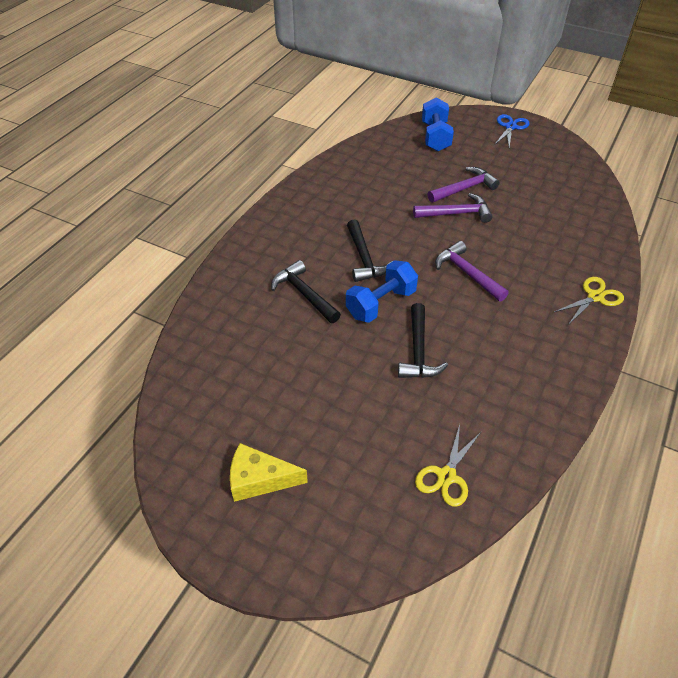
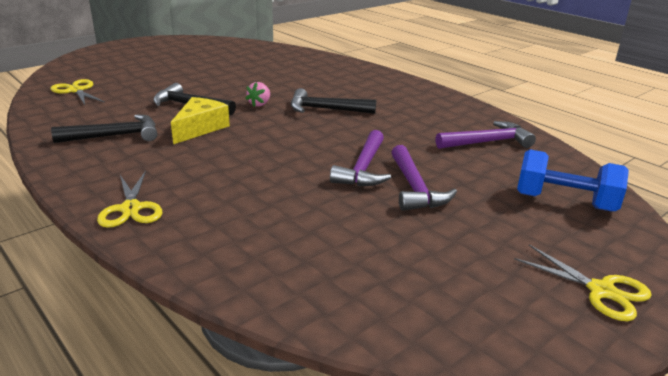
camera: 110 degrees right, 20 degrees down
(259, 479) = (160, 52): yellow cheese -> yellow cheese (200, 128)
(304, 294) = (302, 83): black hammer -> black hammer (115, 136)
(381, 304) = (260, 104): blue dumbbell -> pink strawberry
(467, 273) = (256, 147): purple hammer -> purple hammer (487, 142)
(510, 127) = (601, 291): blue scissors -> yellow scissors

